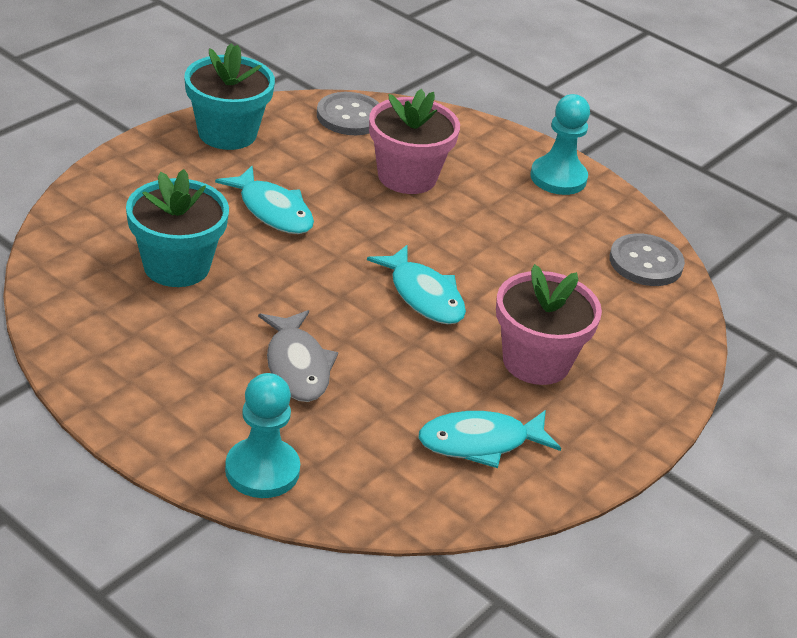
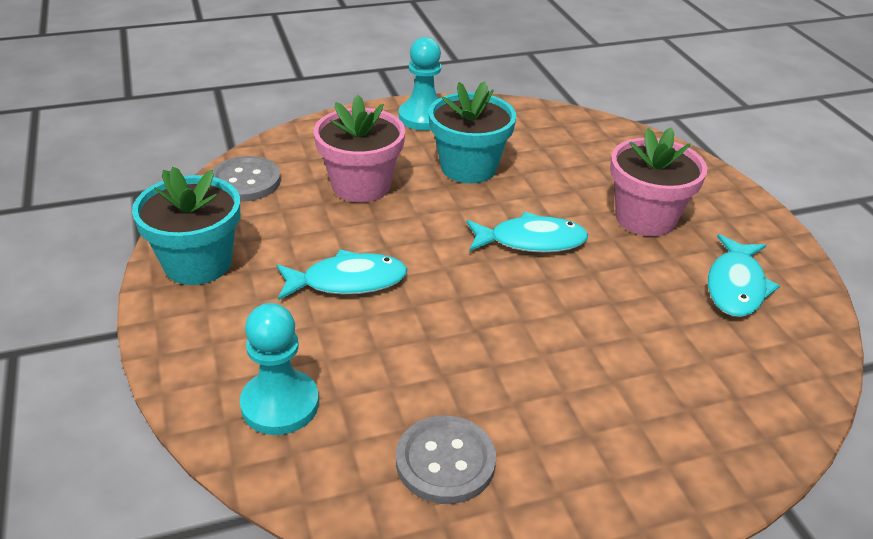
camera: 55 degrees left, 0 degrees up
(176, 266) = (388, 382): turquoise flower pot -> turquoise flower pot (468, 167)
(262, 470) = (735, 438): turquoise pawn -> turquoise pawn (280, 404)
(297, 366) = (591, 355): grey fish -> none
(645, 262) = (553, 123): grey button -> grey button (445, 461)

